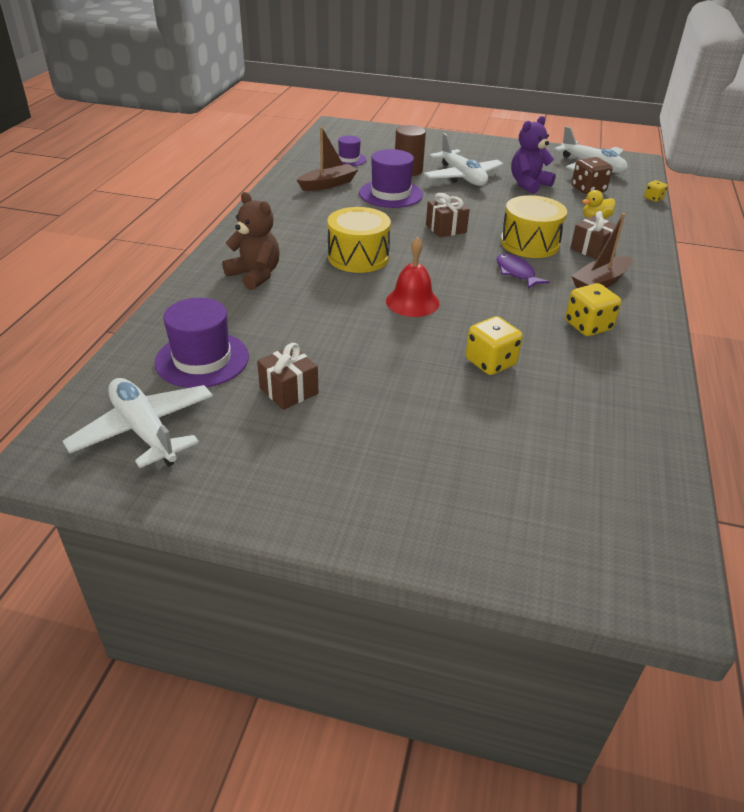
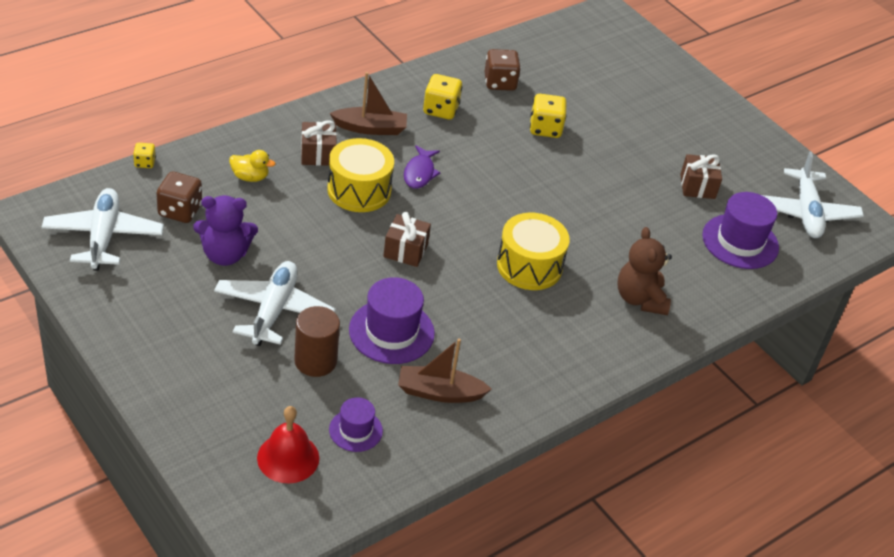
camera: 145 degrees left, 5 degrees up
(412, 302) = (539, 198): red bell -> red bell (288, 458)
(595, 383) = (500, 83): none -> brown dice

